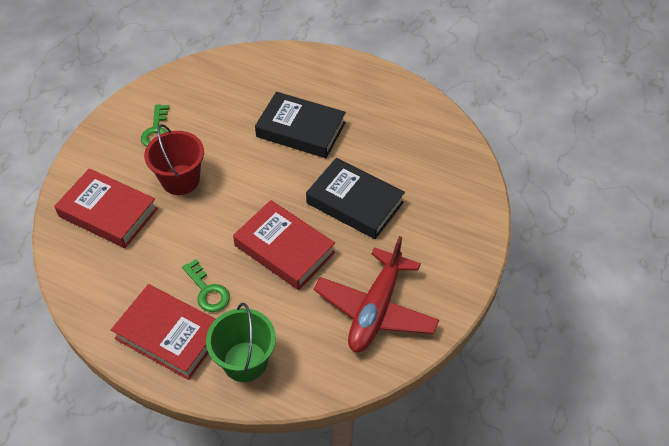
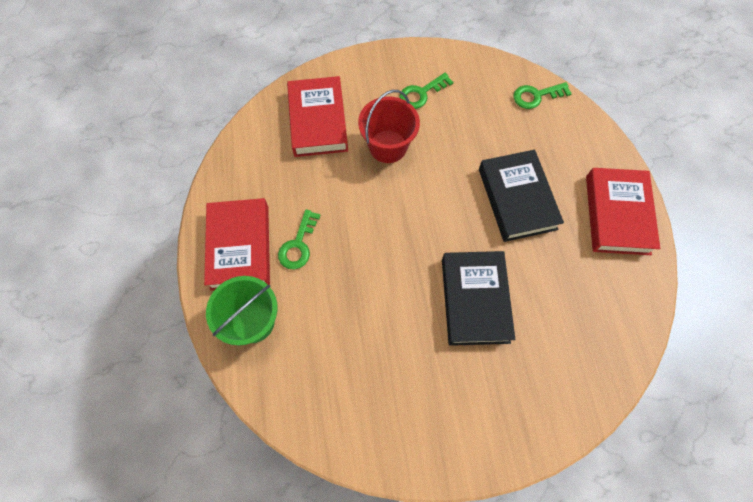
camera: 55 degrees right, 15 degrees up
(231, 67) = (536, 96): none -> green key
(284, 249) = (381, 275): red book -> red book (617, 214)
(376, 309) = (375, 396): red plane -> none

